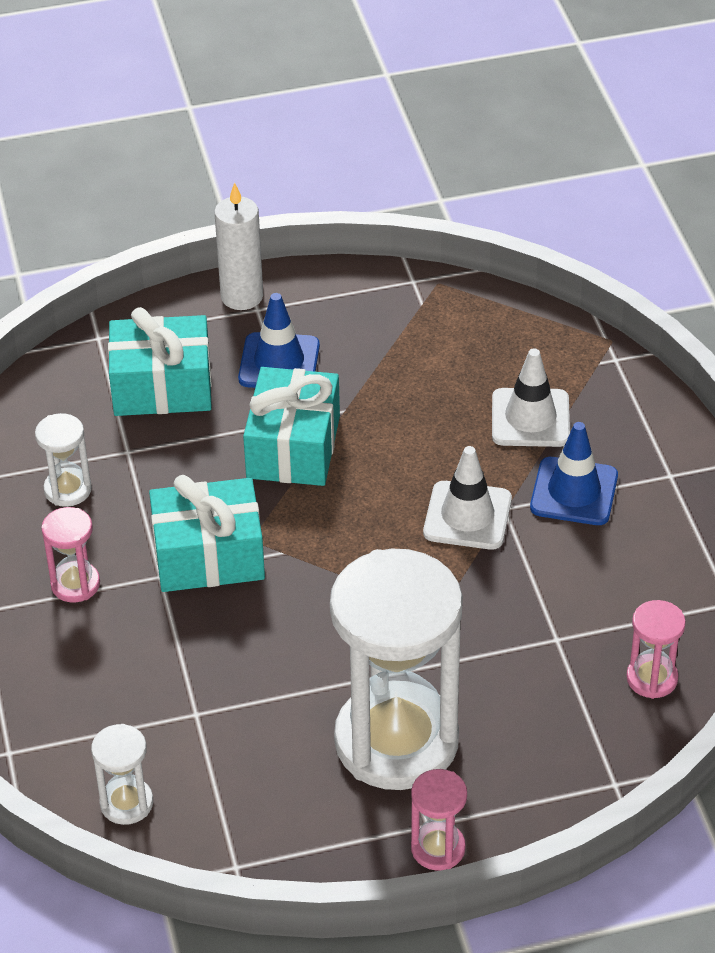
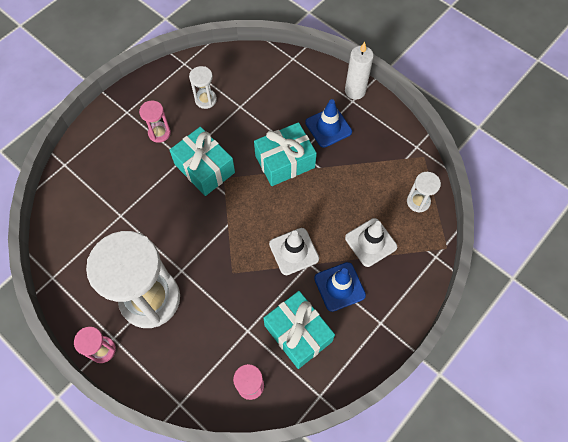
camera: 55 degrees right, 20 degrees up
(126, 803) = (62, 219): white hourglass -> white hourglass (418, 201)
(162, 386) = (283, 95): turquoise gift -> turquoise gift (298, 333)

